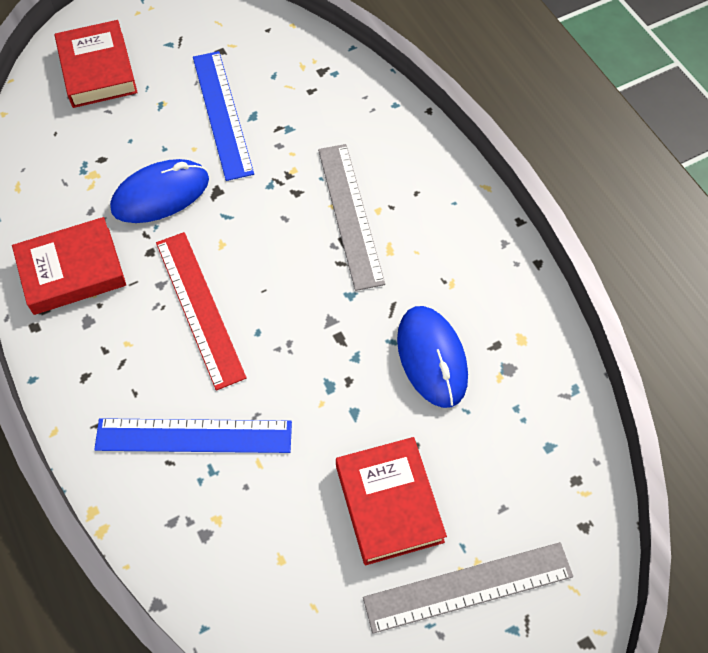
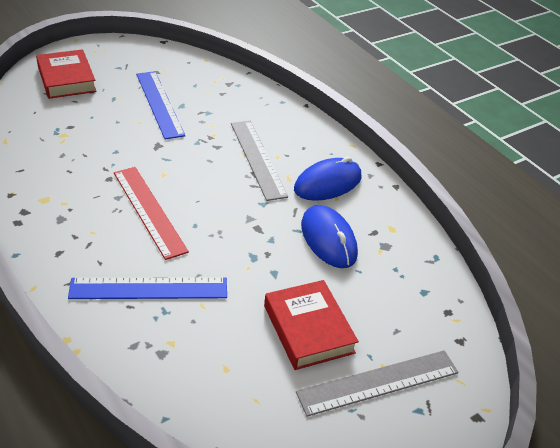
camera: 10 degrees left, 20 degrees down
(72, 271) = (48, 189): red book -> none
(160, 194) = (116, 146): blue mouse -> blue mouse (327, 183)

